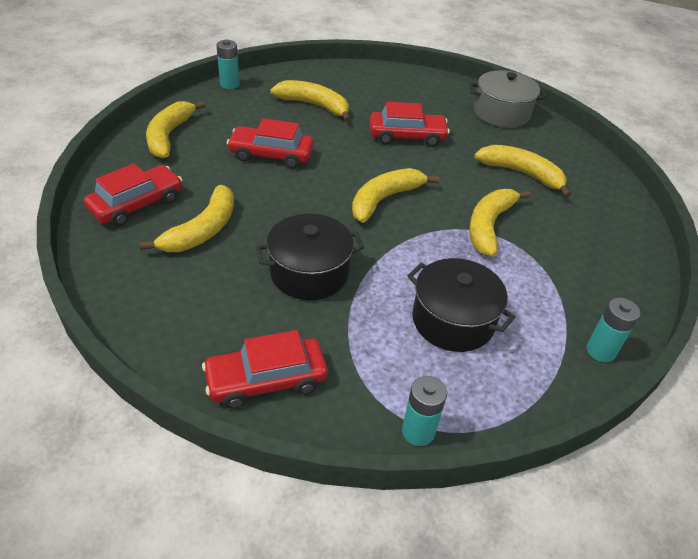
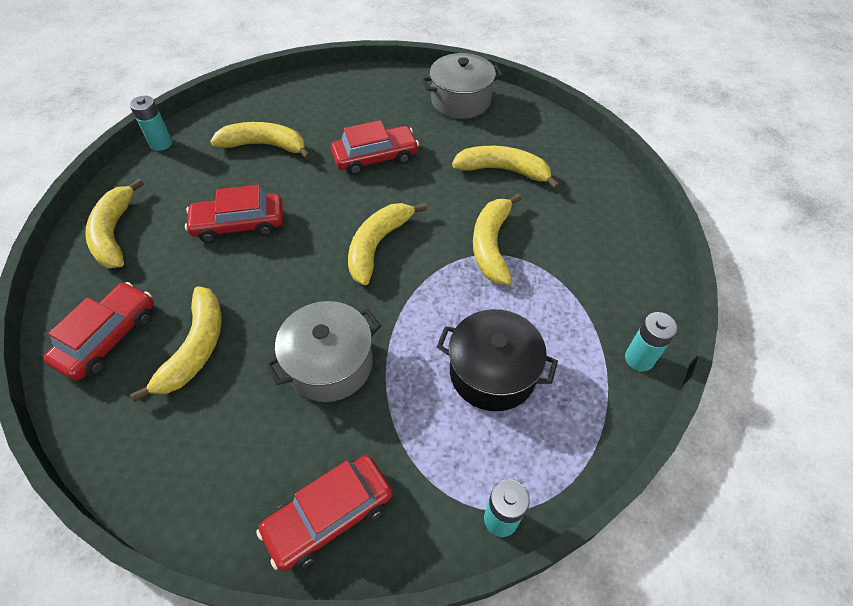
camera: 15 degrees left, 10 degrees up
(309, 273) = (330, 364): black pot -> grey pot

